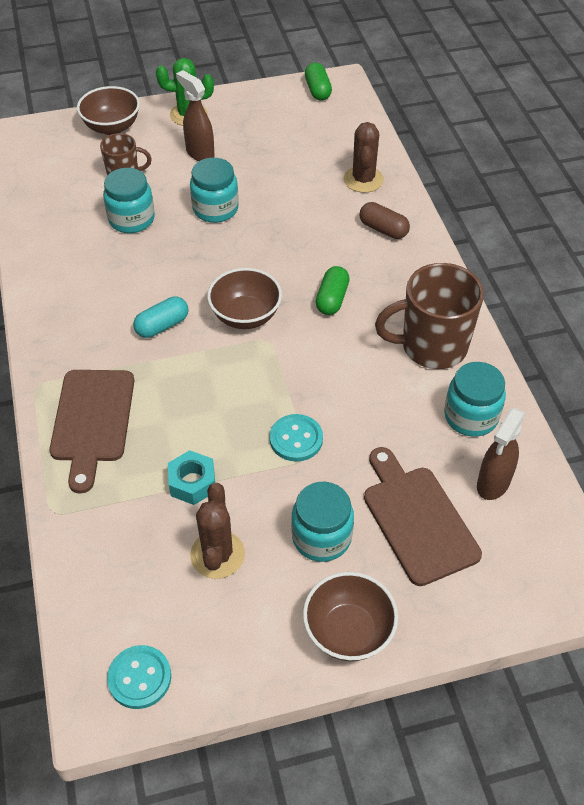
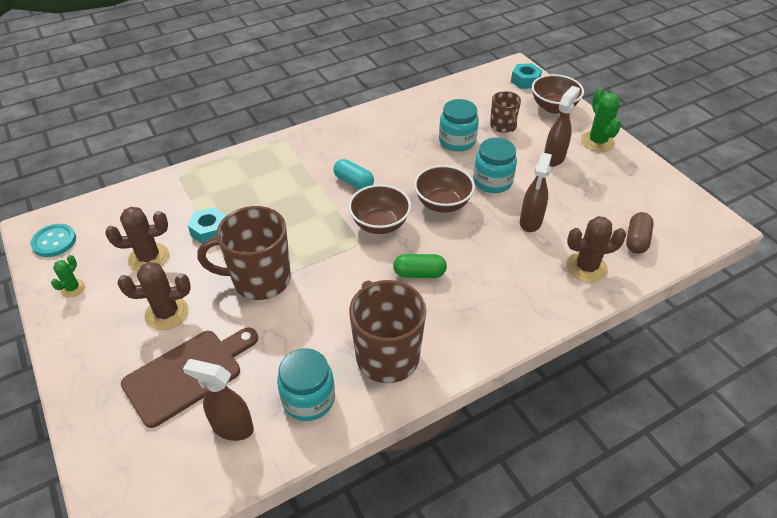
camera: 75 degrees right, 5 degrees down
(48, 134) = (525, 81): none -> turquoise nut
(92, 421) = (256, 170): brown cutting board -> none
(245, 647) = (73, 288): none -> green cactus
(289, 198) = (530, 222): none -> brown spray bottle
(296, 439) = (259, 280): turquoise button -> brown mug
(317, 90) = (693, 212): green capsule -> none
(321, 537) = (167, 313): turquoise jar -> brown cactus
(348, 631) = (82, 345): brown bowl -> brown bowl (442, 204)
(383, 229) = (525, 294): brown capsule -> brown capsule (636, 240)

